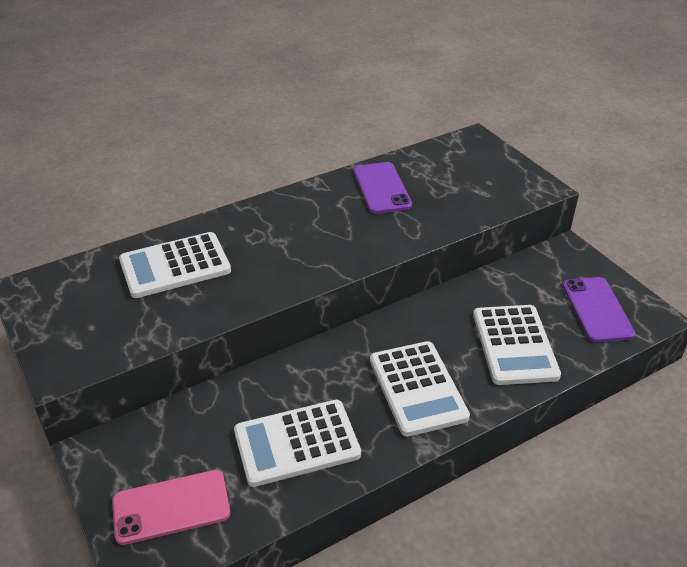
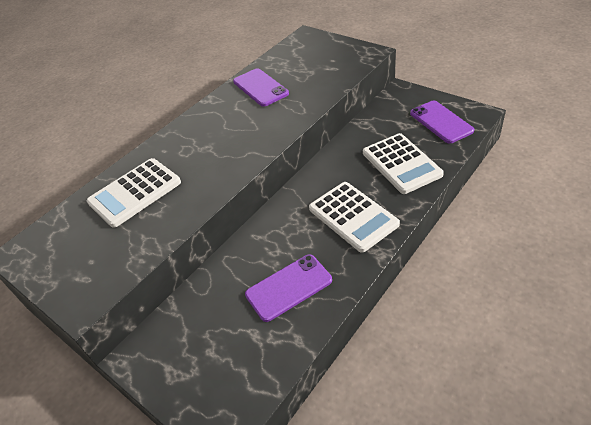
camera: 15 degrees left, 5 degrees up
(171, 507) = (219, 372): pink phone -> none
(296, 443) = (288, 287): white calculator -> purple phone

